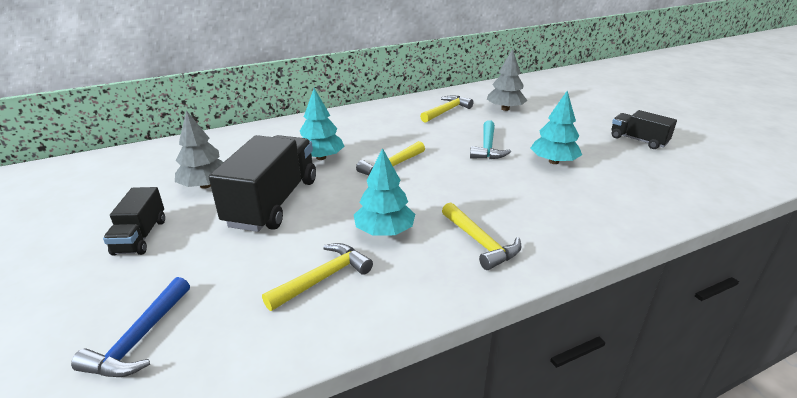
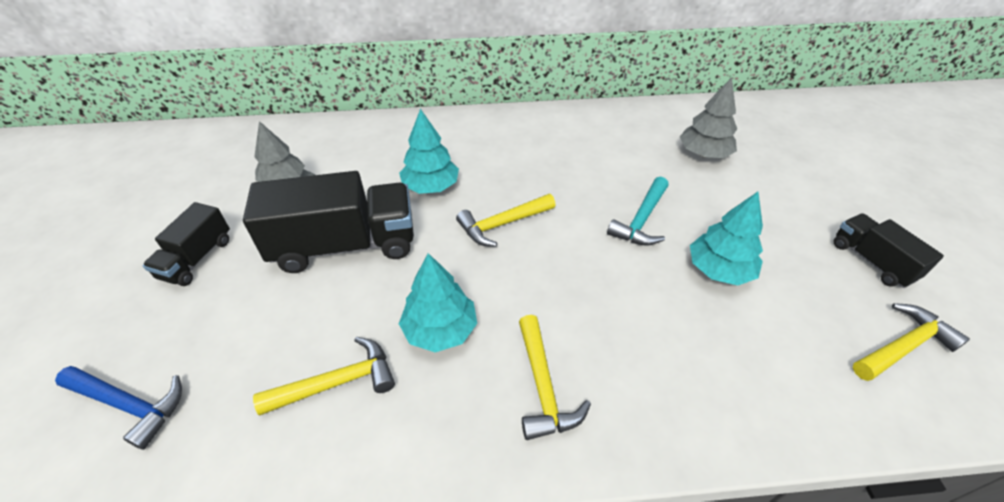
camera: 20 degrees right, 15 degrees up
(139, 339) = (129, 405): blue hammer -> blue hammer turned 105 degrees counterclockwise
(273, 202) = (345, 245): black truck -> black truck turned 45 degrees clockwise
(446, 111) = (622, 141): yellow hammer -> yellow hammer (903, 346)

